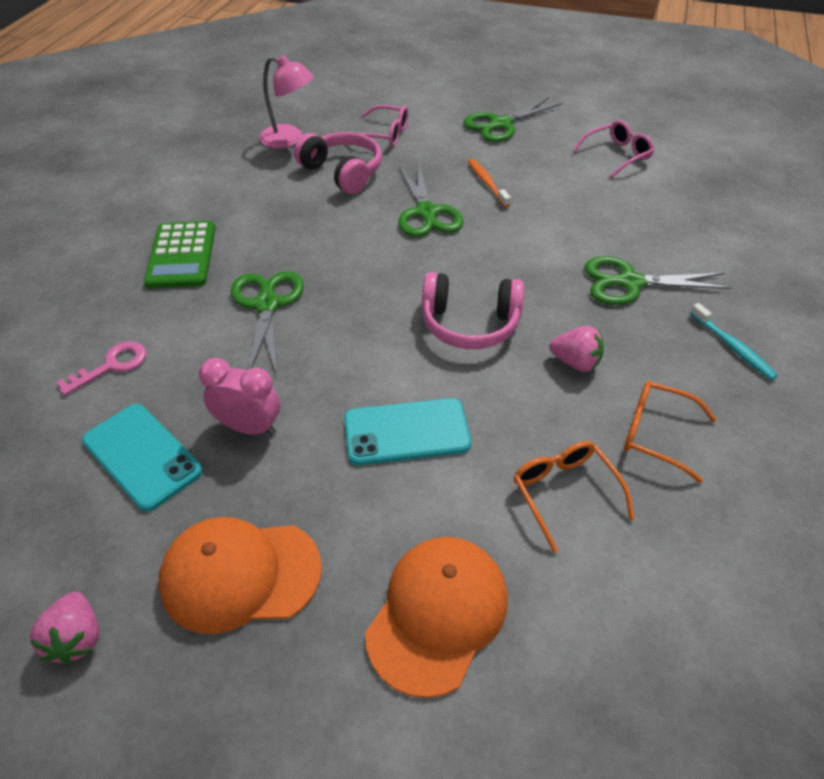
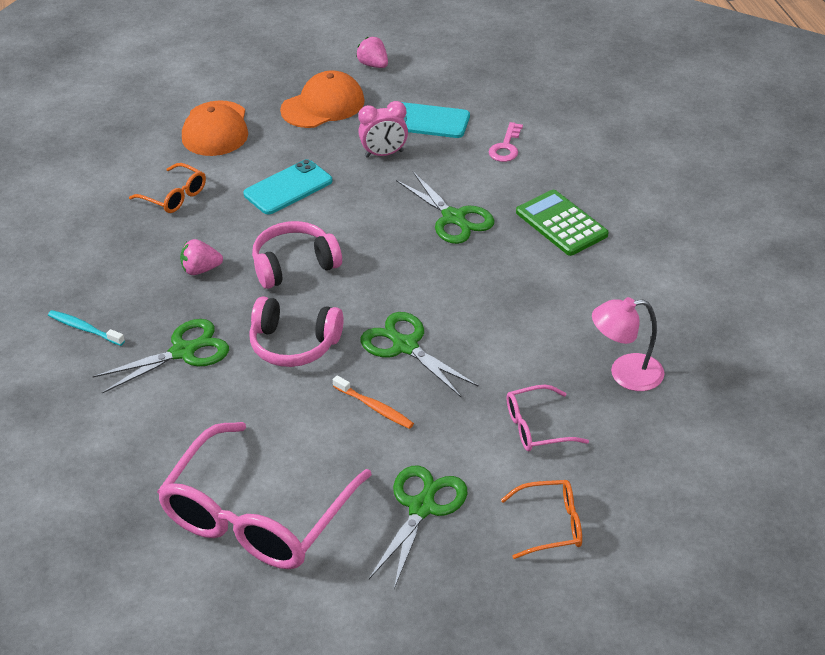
camera: 150 degrees right, 5 degrees down
(342, 172) = (526, 356): pink headphones -> pink headphones (294, 344)
(617, 155) = (257, 516): pink glasses -> pink glasses, size x2.15
(656, 434) = (128, 247): orange glasses -> orange glasses (551, 525)

